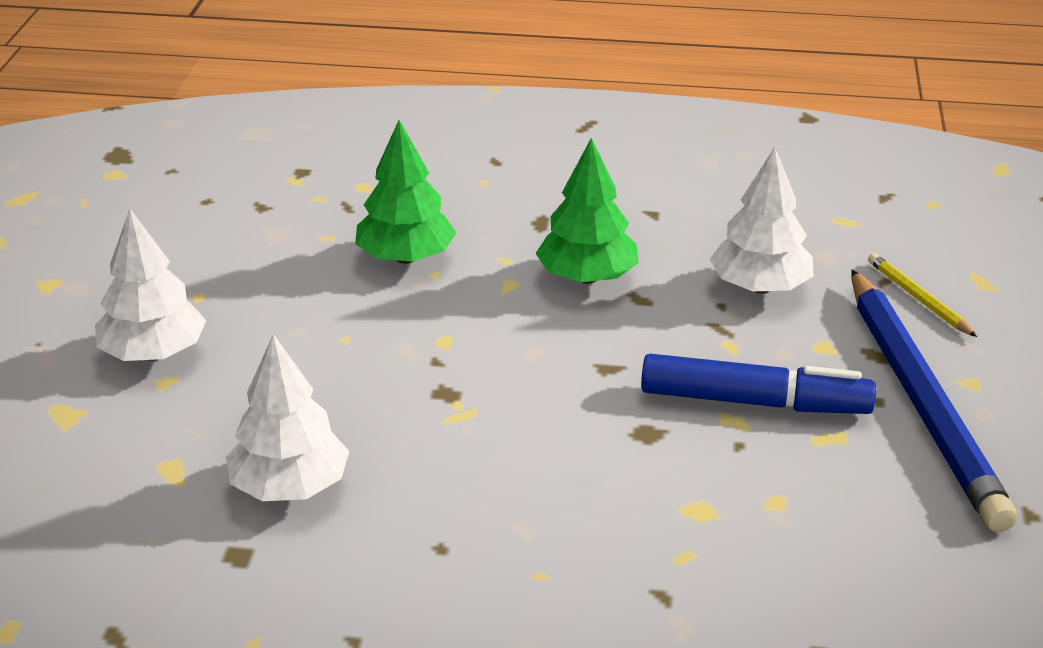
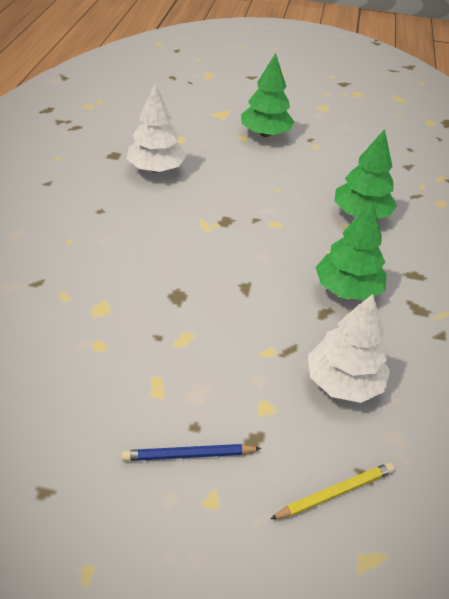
camera: 90 degrees right, 10 degrees up
(153, 353) = (265, 134): white tree -> green tree
(754, 402) = (201, 352): blue marker -> none
(922, 402) = (188, 455): blue pencil -> blue pencil, size x0.42

